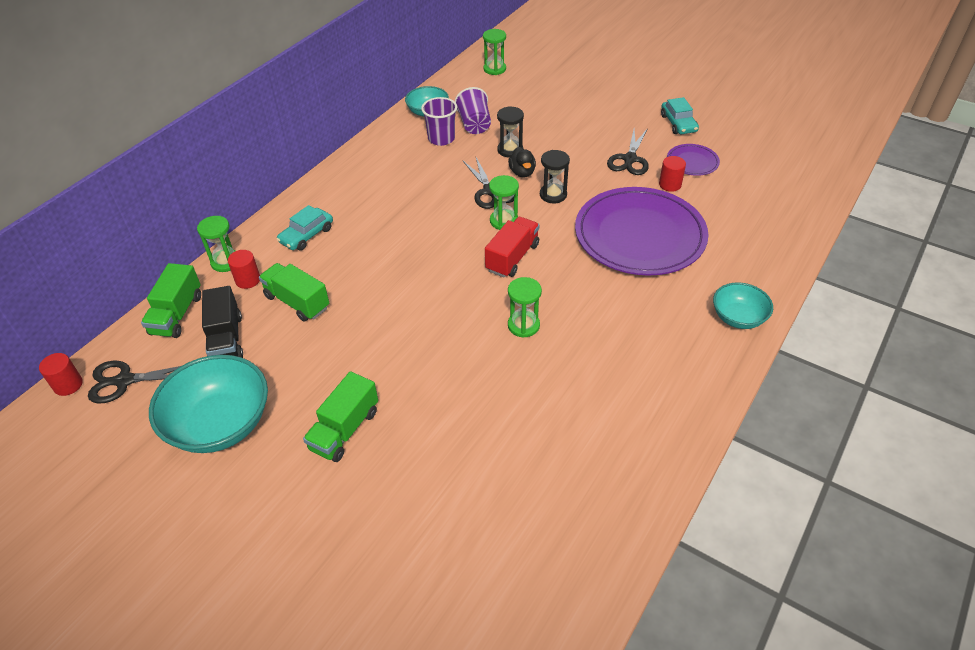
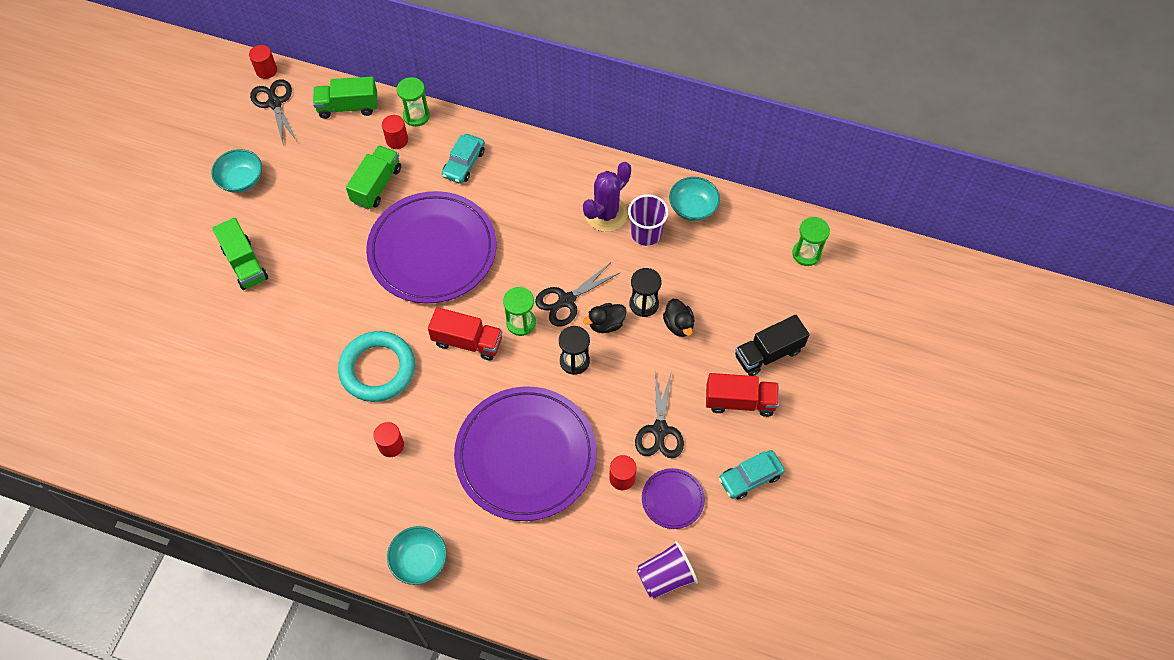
camera: 75 degrees right, 15 degrees up
(220, 424) = (241, 180): turquoise bowl -> turquoise bowl, size x0.57
(226, 339) = (327, 151): black truck -> black truck (768, 353)
(306, 235) = (464, 163): turquoise car -> turquoise car turned 90 degrees counterclockwise
(344, 430) = (245, 264): green truck -> green truck turned 135 degrees counterclockwise
(399, 269) = (432, 250): none -> purple plate
(411, 157) = (606, 214): none -> purple cactus
(474, 125) = (682, 259): purple cup -> purple cup (665, 577)
(523, 325) = (377, 369): green hourglass -> turquoise ring
(536, 136) = (678, 325): none -> black duck
(613, 118) = (739, 401): none -> red truck
(613, 324) = (391, 445): none -> red cylinder
(630, 159) = (660, 430): black scissors -> black scissors turned 90 degrees counterclockwise

